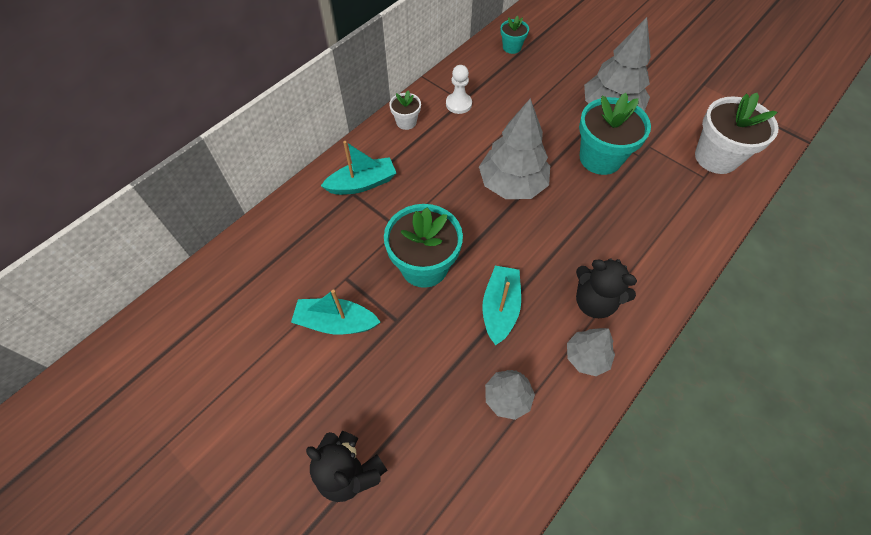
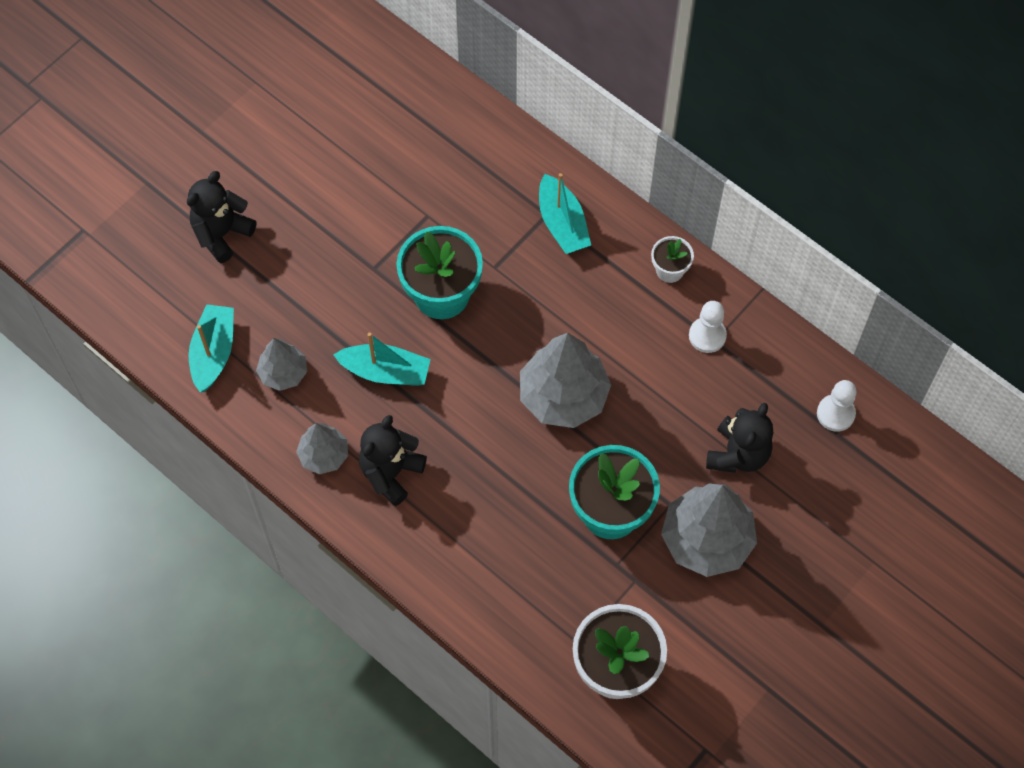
camera: 90 degrees right, 5 degrees up
(336, 322) = (374, 210): turquoise boat -> turquoise boat (213, 352)
(511, 47) = (835, 414): turquoise flower pot -> white pawn
(546, 92) = (738, 454): none -> black teddy bear

